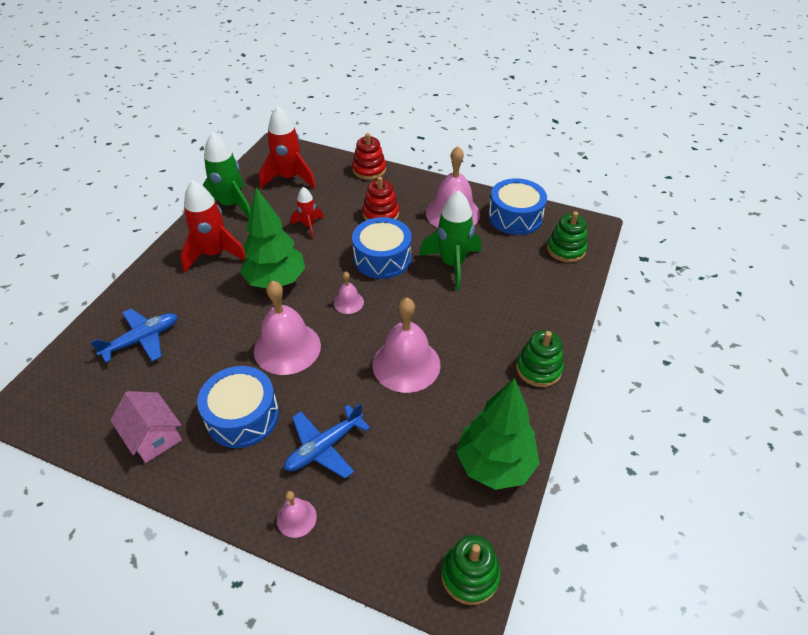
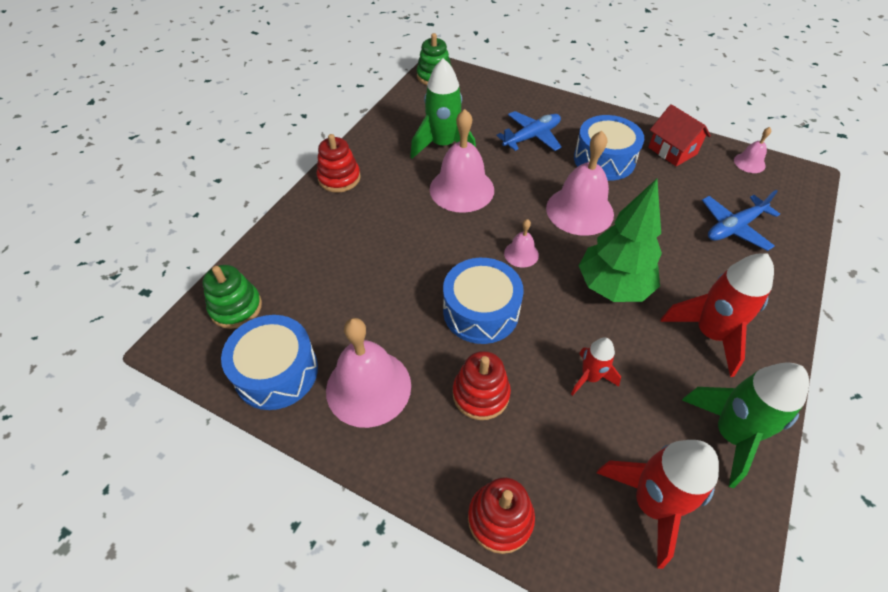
camera: 175 degrees left, 5 degrees up
(154, 437) = (672, 151): pink house -> red house
(296, 518) = (546, 103): pink bell -> pink bell (749, 163)
(452, 264) = (391, 295): green rocket -> green rocket (443, 145)
(494, 464) = (402, 120): green tree -> none
(538, 369) = (339, 178): green stacking toy -> red stacking toy

